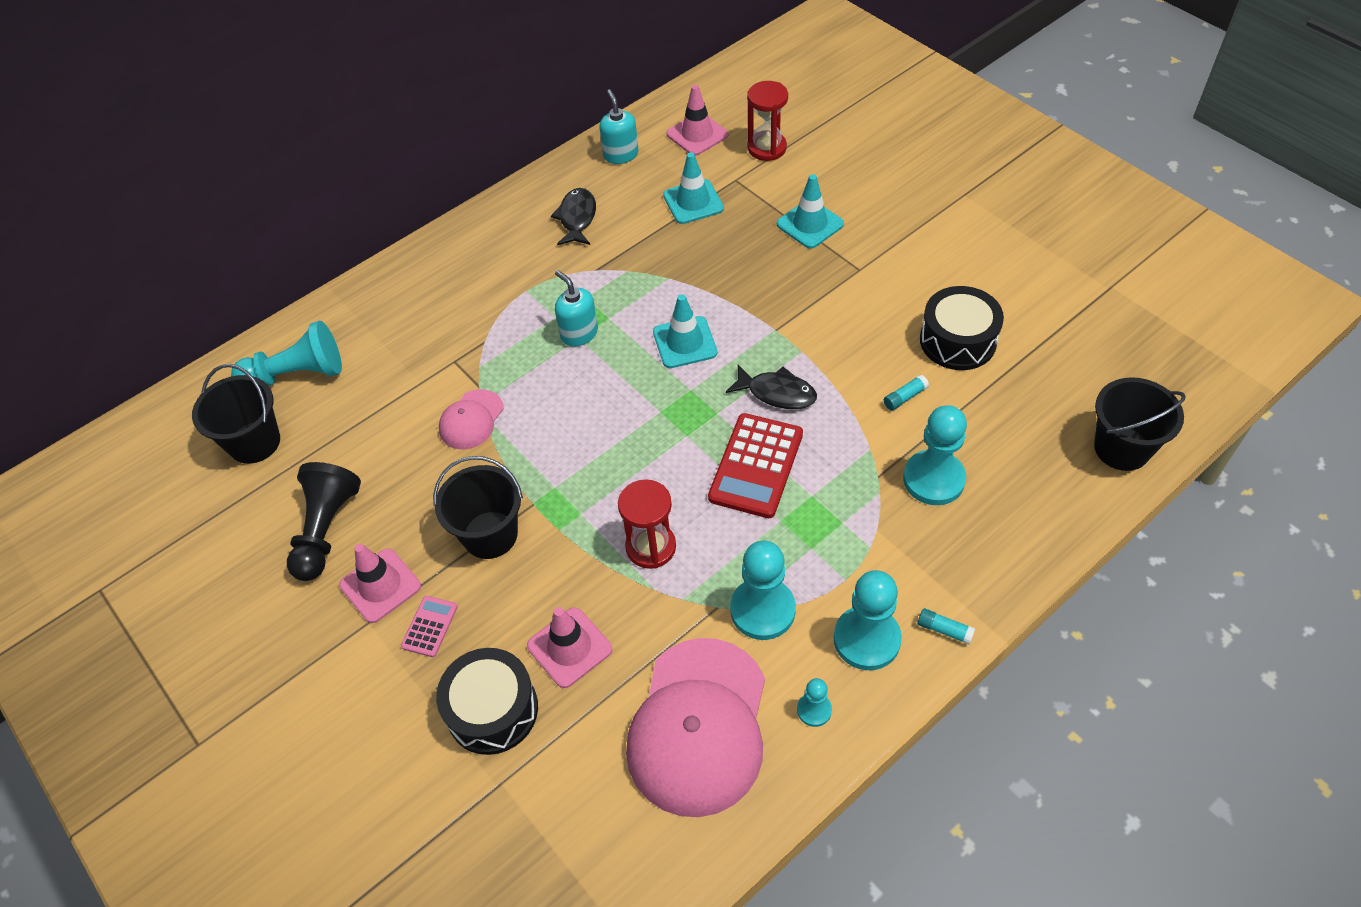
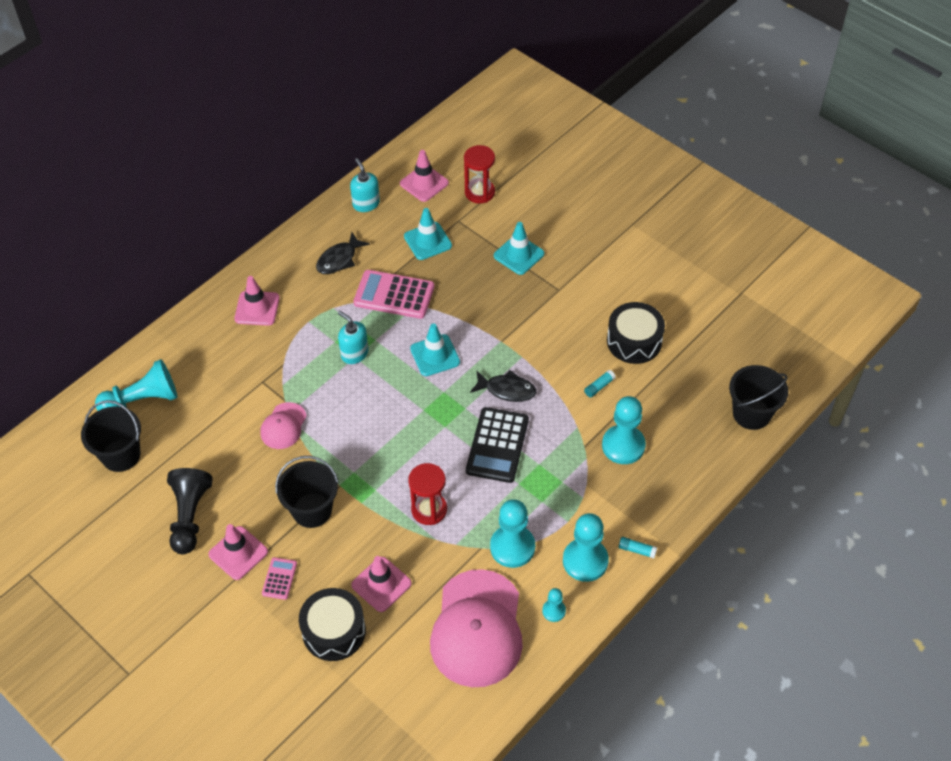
camera: 10 degrees left, 0 degrees up
(463, 271) = (257, 308): none -> pink traffic cone
(577, 218) = (339, 259): black fish -> black fish turned 135 degrees counterclockwise
(641, 264) = (394, 295): none -> pink calculator
(756, 466) = (497, 445): red calculator -> black calculator

